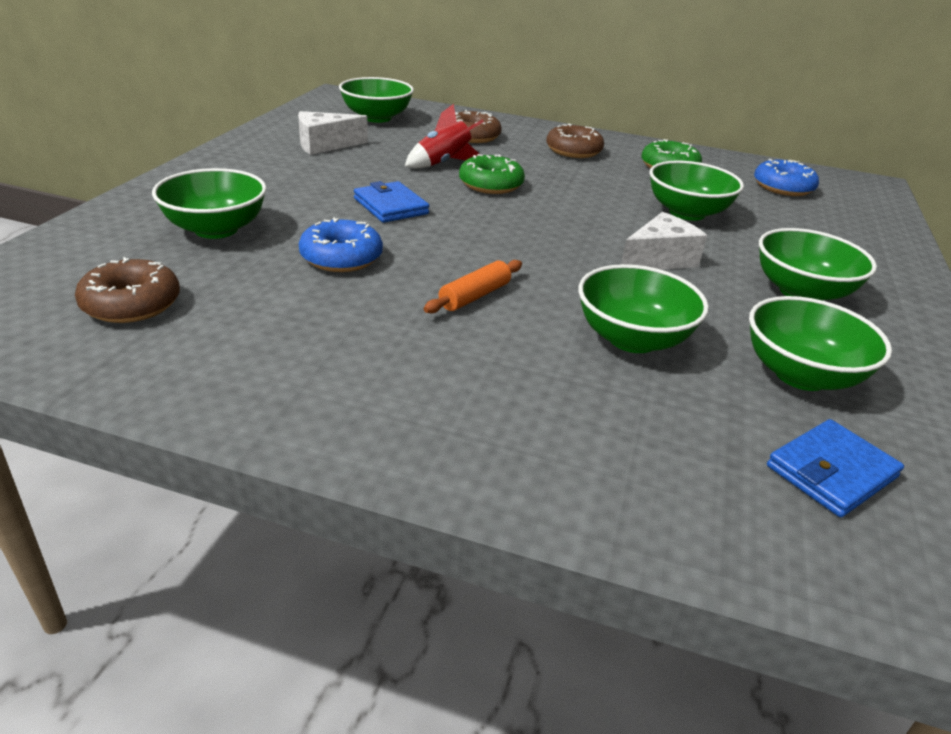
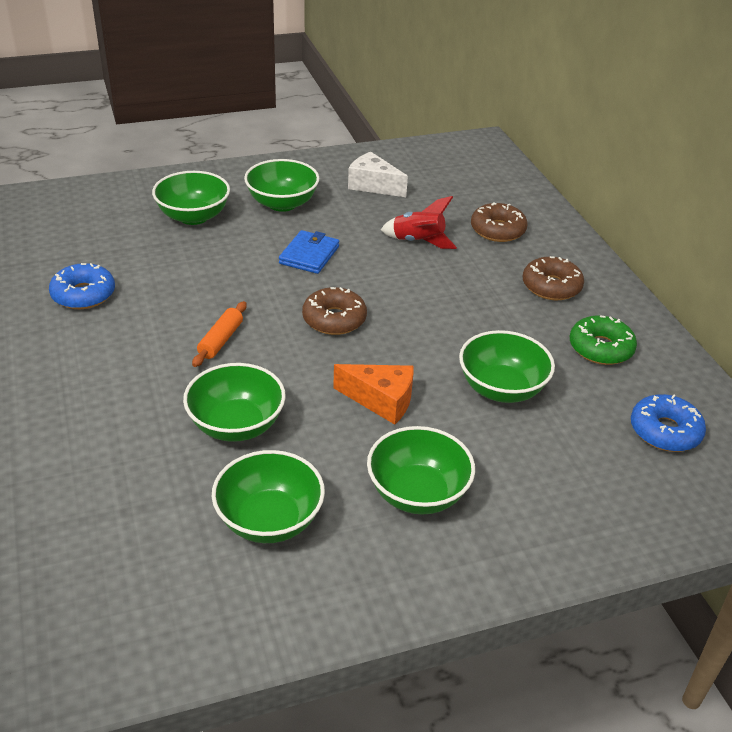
camera: 55 degrees right, 5 degrees up
(131, 304) = (84, 239): brown donut -> brown donut (334, 319)
(341, 257) = (211, 272): blue donut -> blue donut (83, 294)
(376, 118) = (462, 178): green bowl -> green bowl (282, 203)
(474, 296) = (220, 340): orange rolling pin -> orange rolling pin turned 75 degrees counterclockwise
(490, 184) = (410, 277): green donut -> none
(659, 259) = (381, 401): white cheese -> orange cheese
(831, 471) = (152, 559): blue wallet -> none

